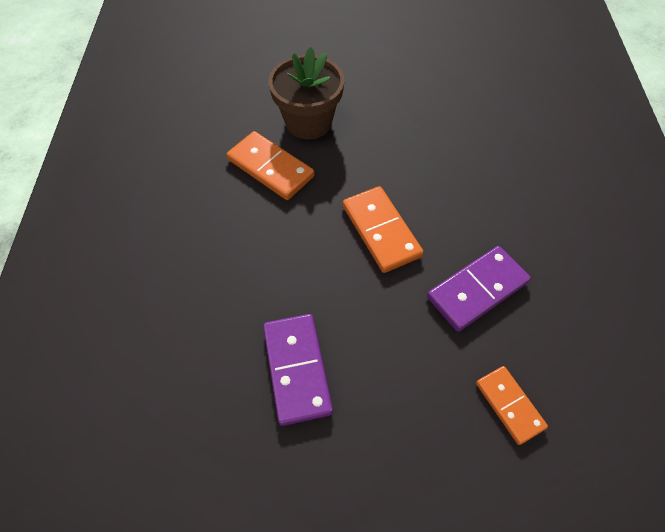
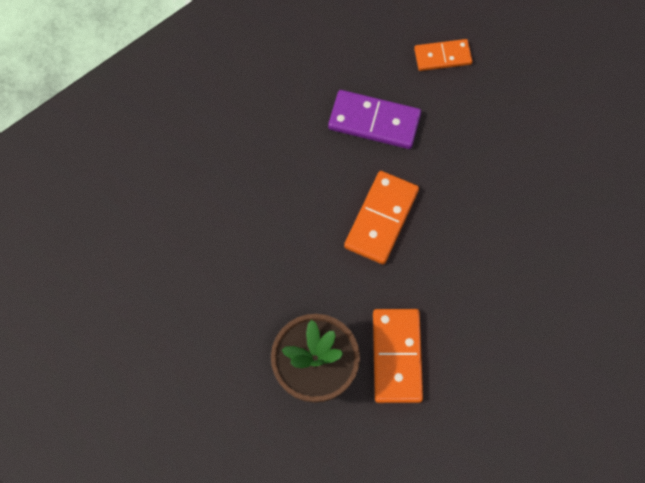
camera: 130 degrees left, 10 degrees up
(297, 369) = (538, 190): purple domino -> none
(509, 405) = (442, 56): orange domino -> orange domino turned 60 degrees clockwise

